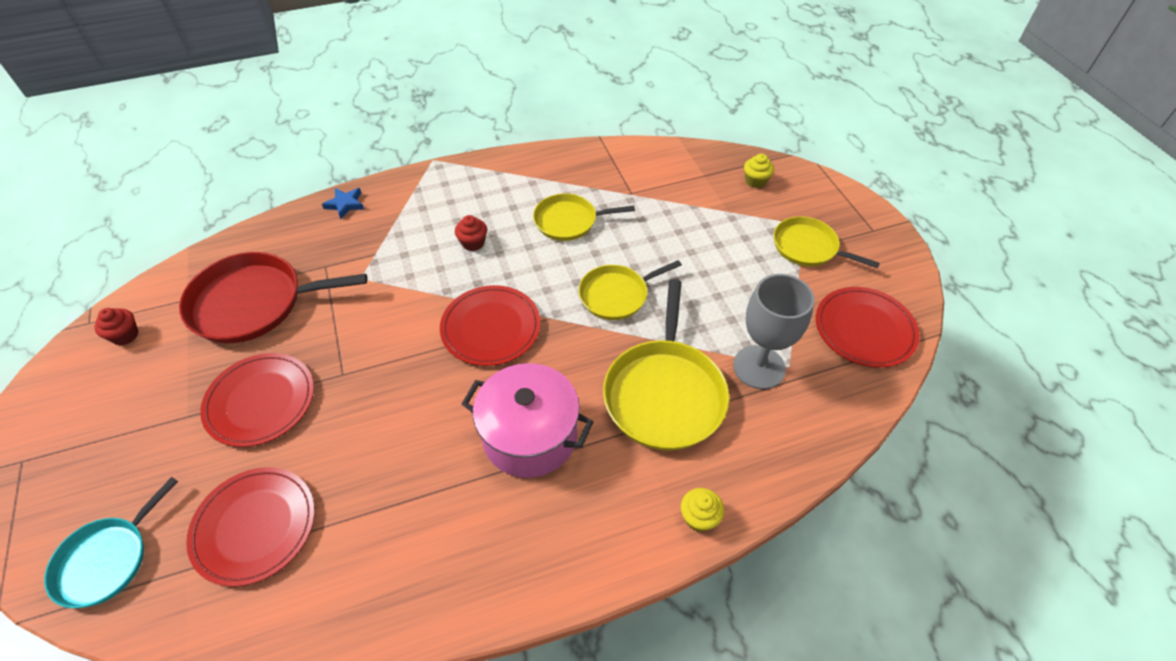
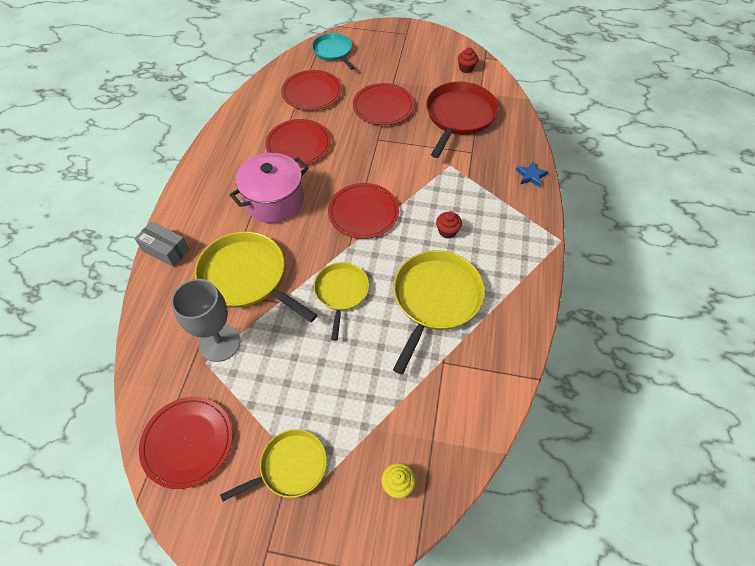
camera: 120 degrees right, 5 degrees up
(400, 471) = (298, 144): none -> red plate
(569, 221) = (435, 299): yellow pan -> yellow pan, size x1.62
(699, 518) = (166, 250): yellow cupcake -> grey box

